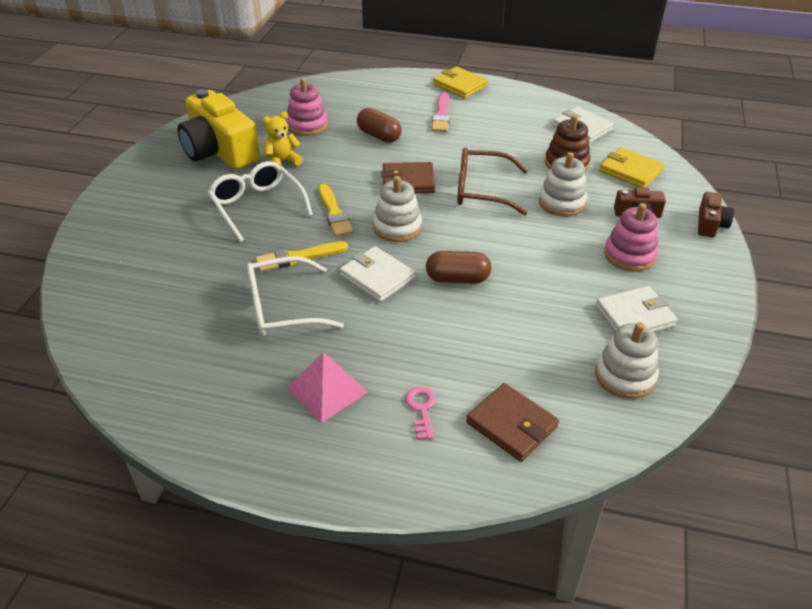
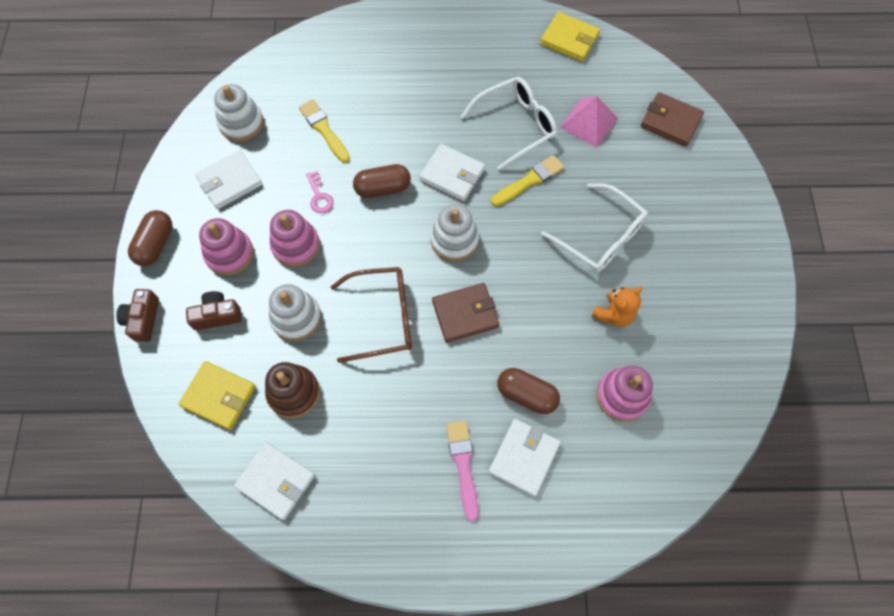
camera: 165 degrees right, 25 degrees up
(219, 150) = (693, 317): yellow camera -> none
(282, 162) = (613, 314): yellow teddy bear -> orange teddy bear
(327, 390) = (451, 67): pink pyramid -> pink pyramid (589, 122)
(334, 213) = (522, 245): yellow brush -> yellow brush (324, 129)
(396, 112) = (524, 457): none -> white wallet
(421, 409) = (382, 67): pink key -> pink key (319, 196)
(460, 85) = (457, 558): yellow wallet -> yellow wallet (569, 39)
(511, 424) = (320, 69): brown wallet -> brown wallet (670, 121)
(559, 250) = (296, 245): none -> pink stacking toy
(712, 276) = (156, 244): none -> brown capsule

